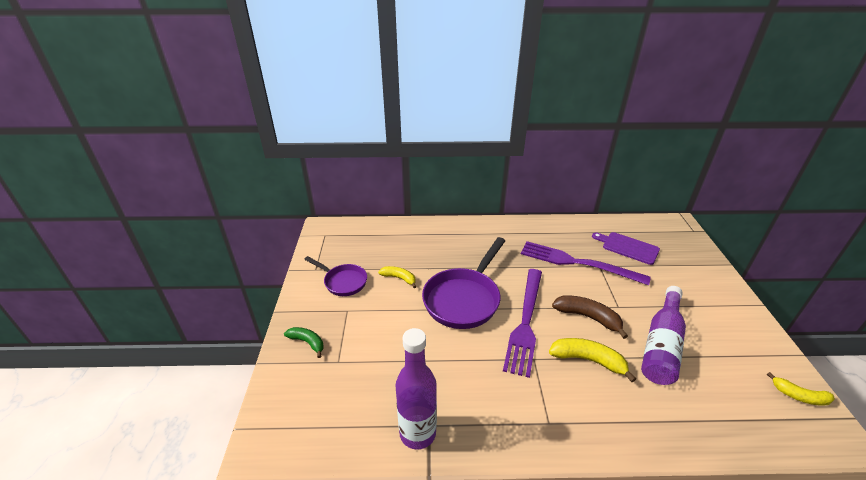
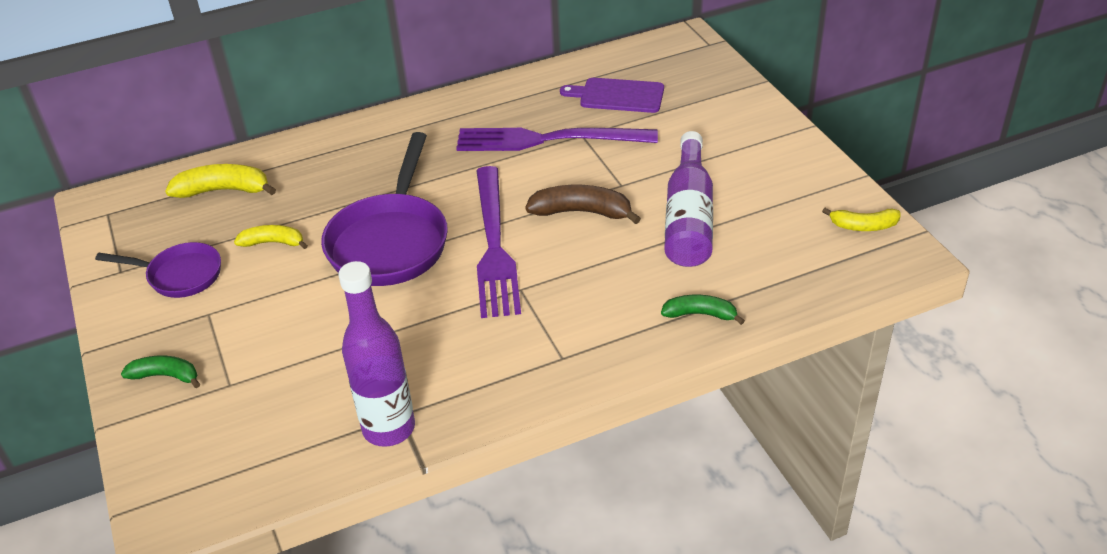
camera: 20 degrees left, 5 degrees up
(588, 360) = (595, 267): yellow banana -> yellow banana (223, 190)
(658, 425) = (700, 314): none -> green banana

